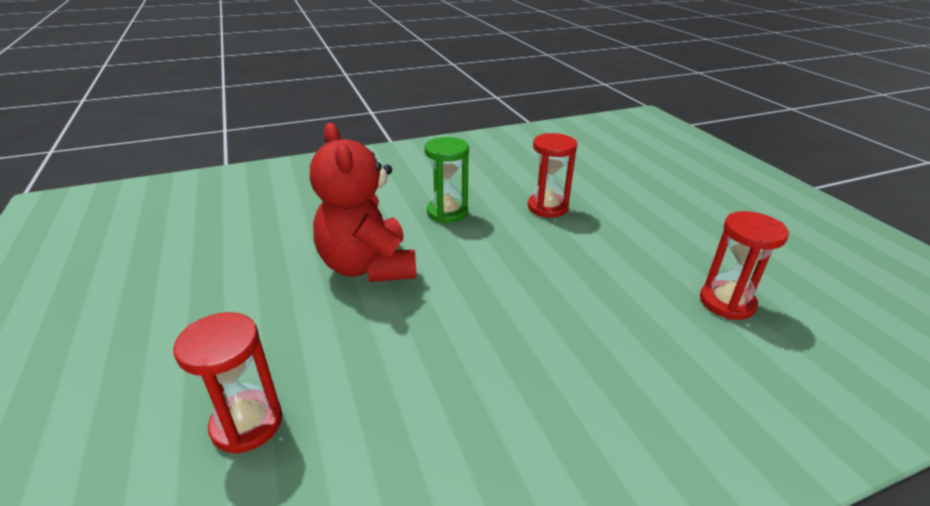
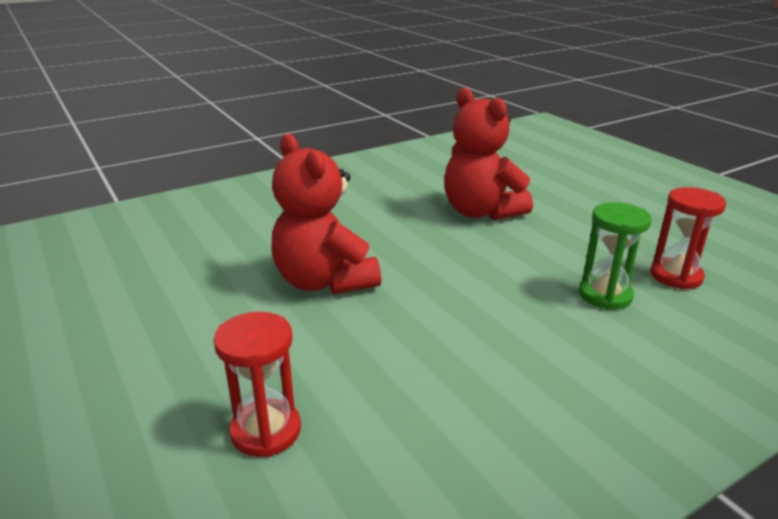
camera: 10 degrees left, 5 degrees down
(447, 212) = (383, 225): green hourglass -> green hourglass (605, 295)
(547, 207) = (481, 212): red hourglass -> red teddy bear

